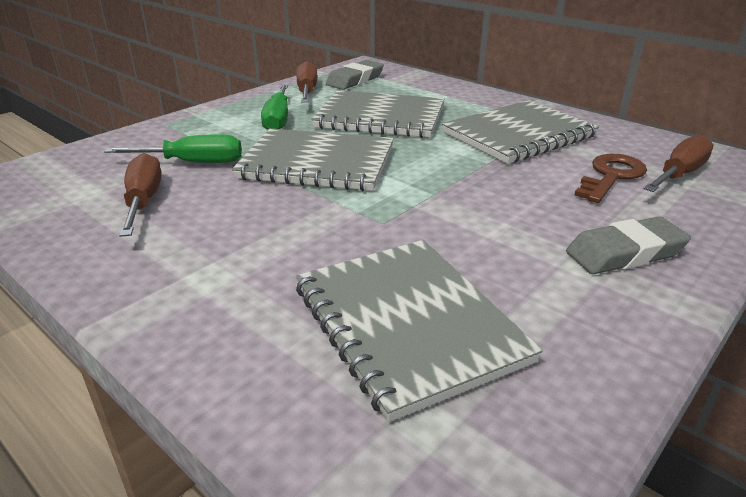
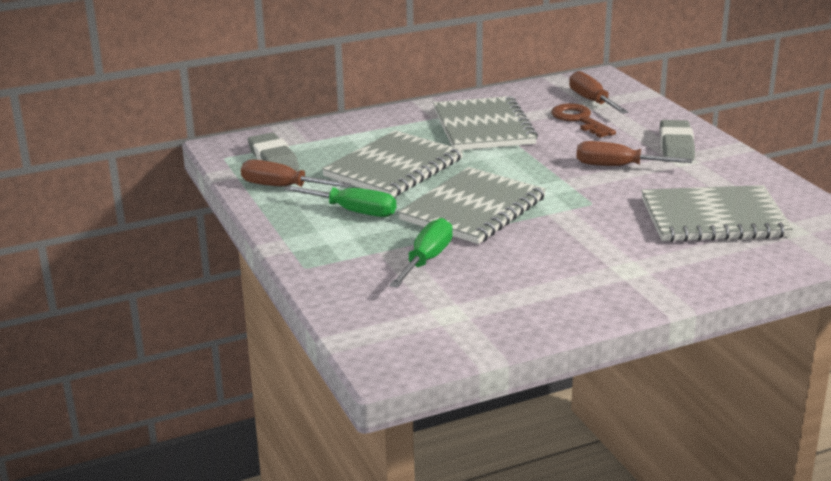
camera: 65 degrees left, 5 degrees down
(144, 201) = (491, 286): brown screwdriver -> brown screwdriver (617, 166)

